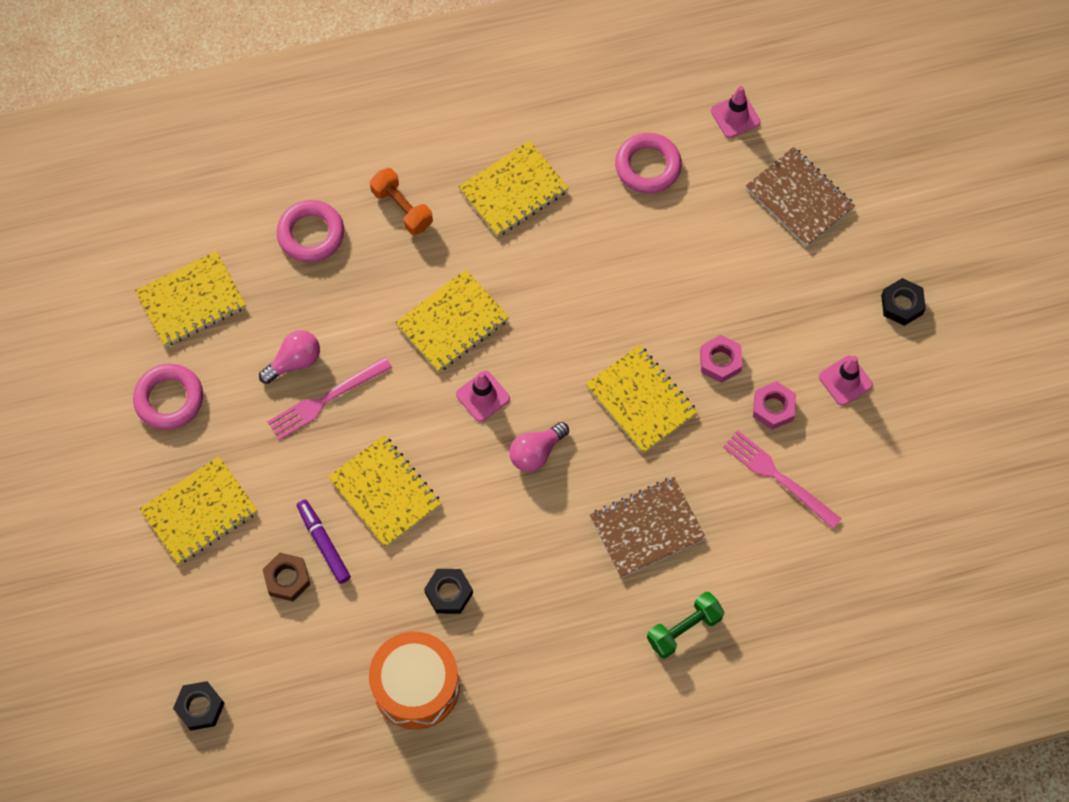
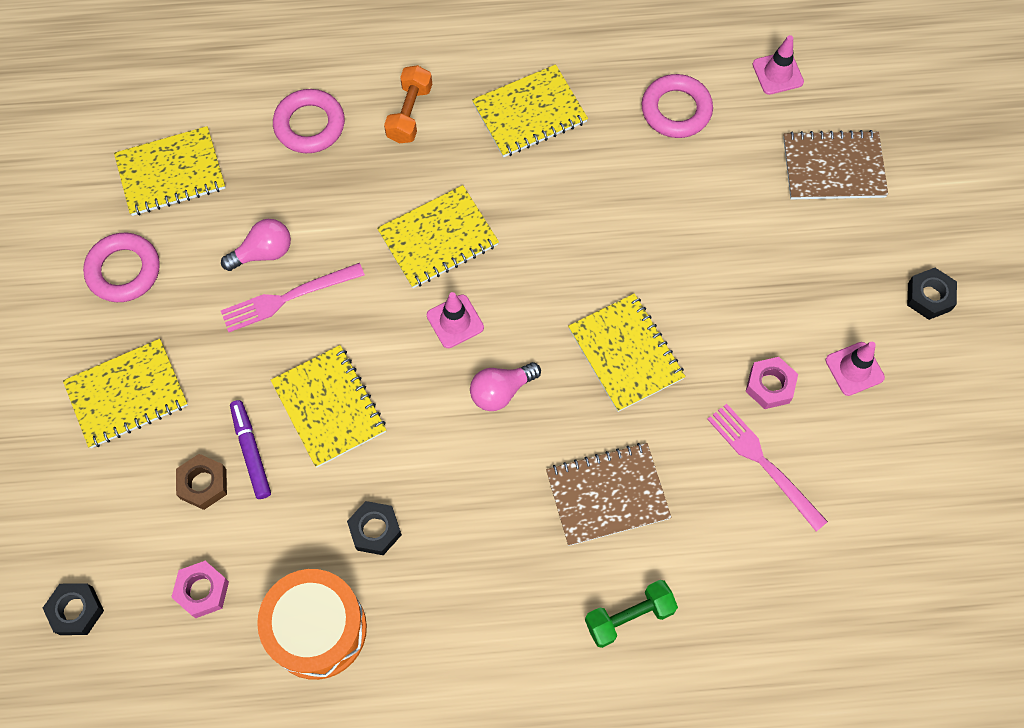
camera: 10 degrees right, 0 degrees up
(402, 208) = (409, 113): orange dumbbell -> orange dumbbell turned 45 degrees clockwise
(720, 361) = (719, 326): pink nut -> pink nut (202, 591)
(799, 198) = (833, 167): brown notebook -> brown notebook turned 60 degrees counterclockwise

